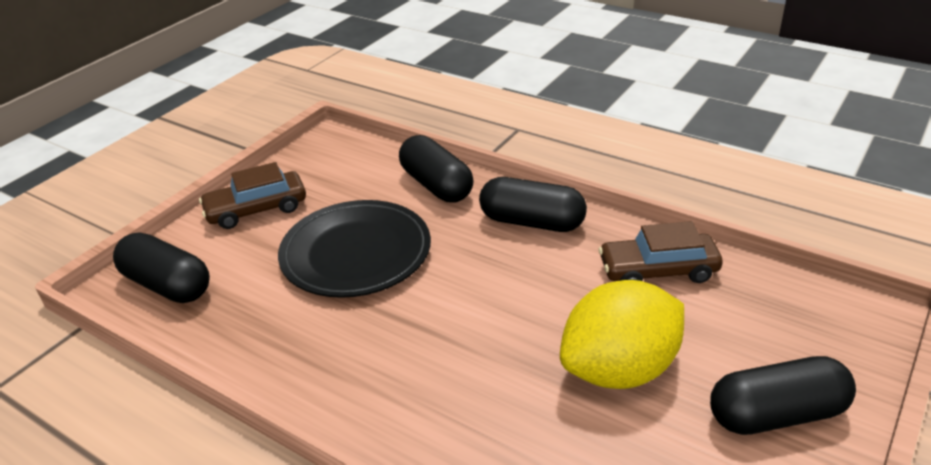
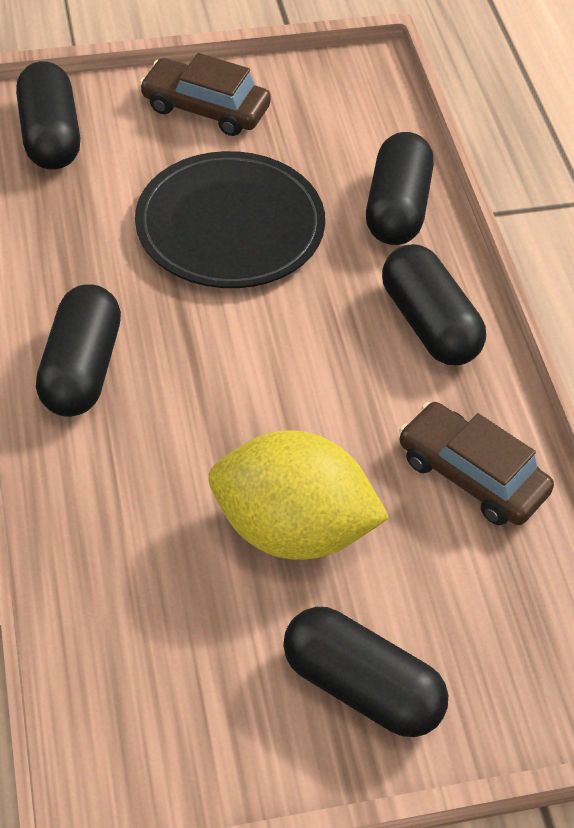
camera: 40 degrees right, 15 degrees up
(371, 391) = (81, 369): none -> black capsule

